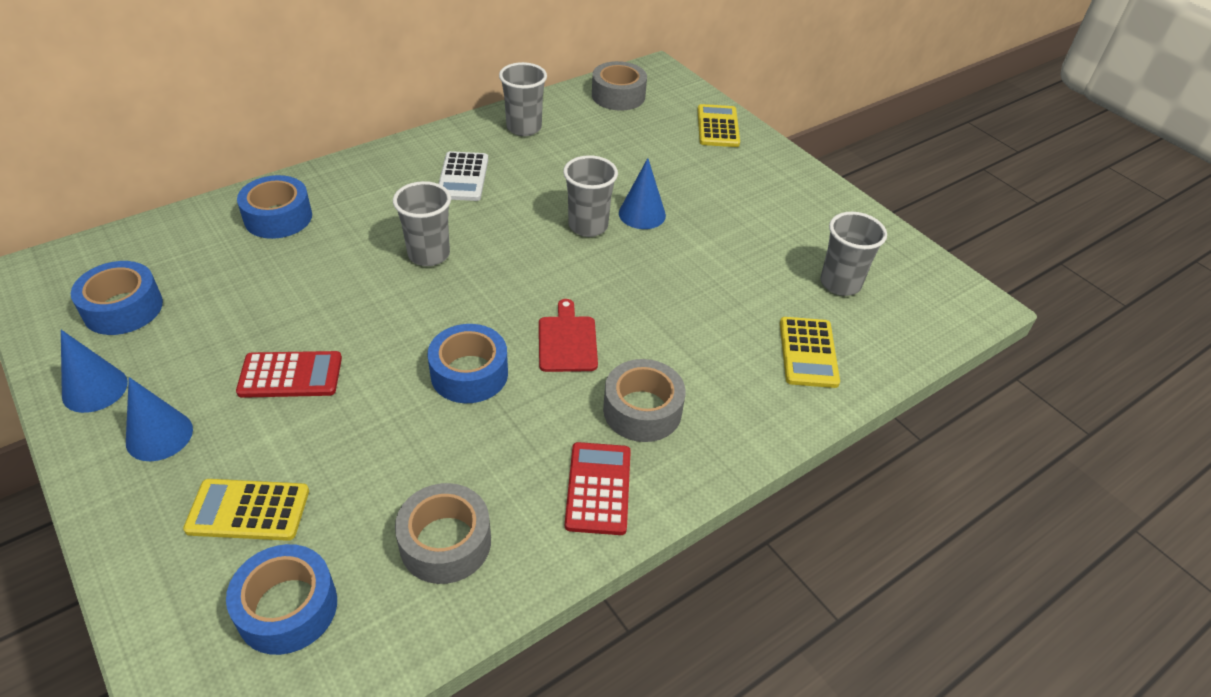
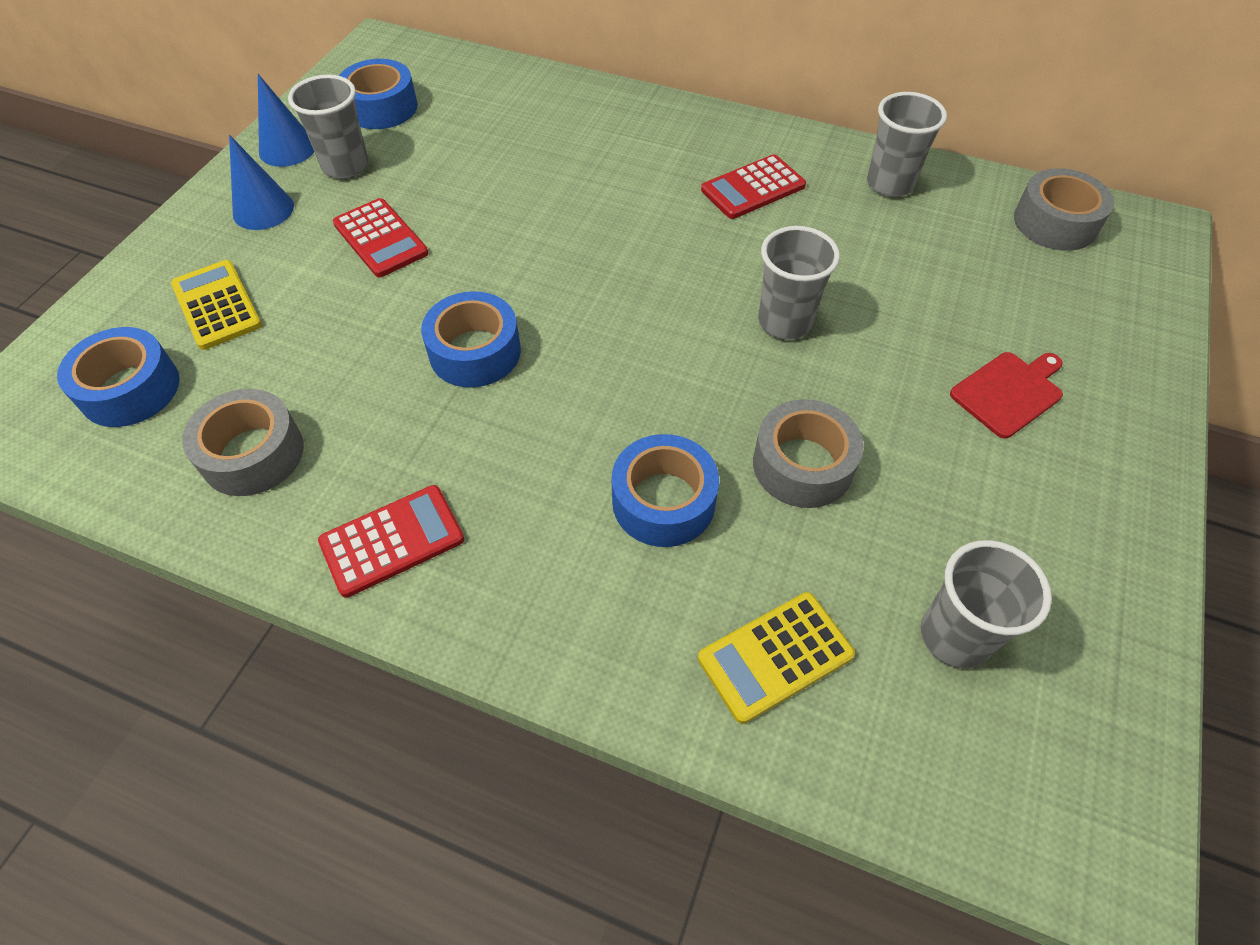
camera: 60 degrees right, 10 degrees up
(278, 217) = (565, 115): blue tape -> blue tape (663, 501)
(429, 254) = (613, 231): grey cup -> grey cup (346, 166)
(463, 177) = (753, 188): white calculator -> red calculator
(567, 341) = (585, 402): red cutting board -> red cutting board (1009, 392)
(642, 214) = (859, 357): blue cone -> none
(642, 410) = (533, 523): grey tape -> grey tape (802, 465)
(717, 127) = (1124, 342): yellow calculator -> none

